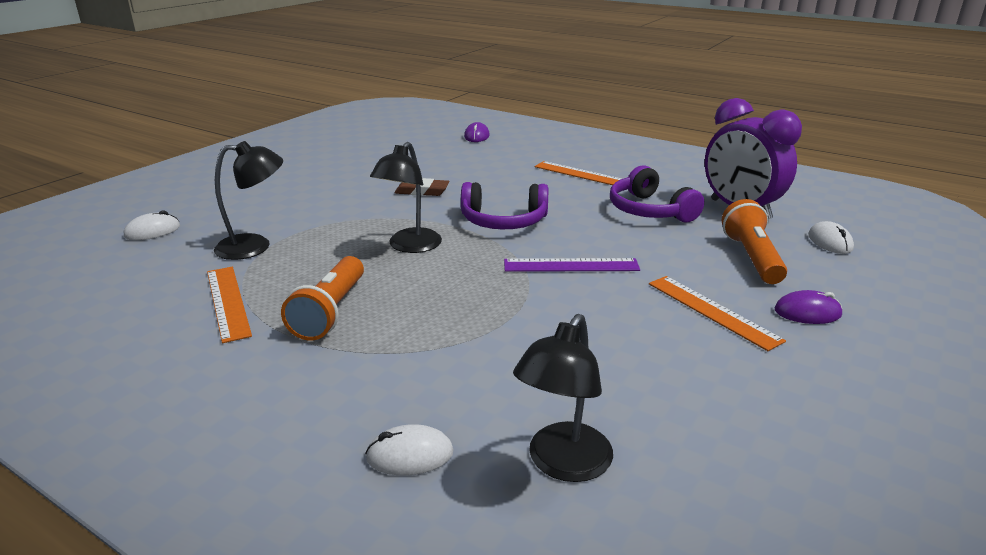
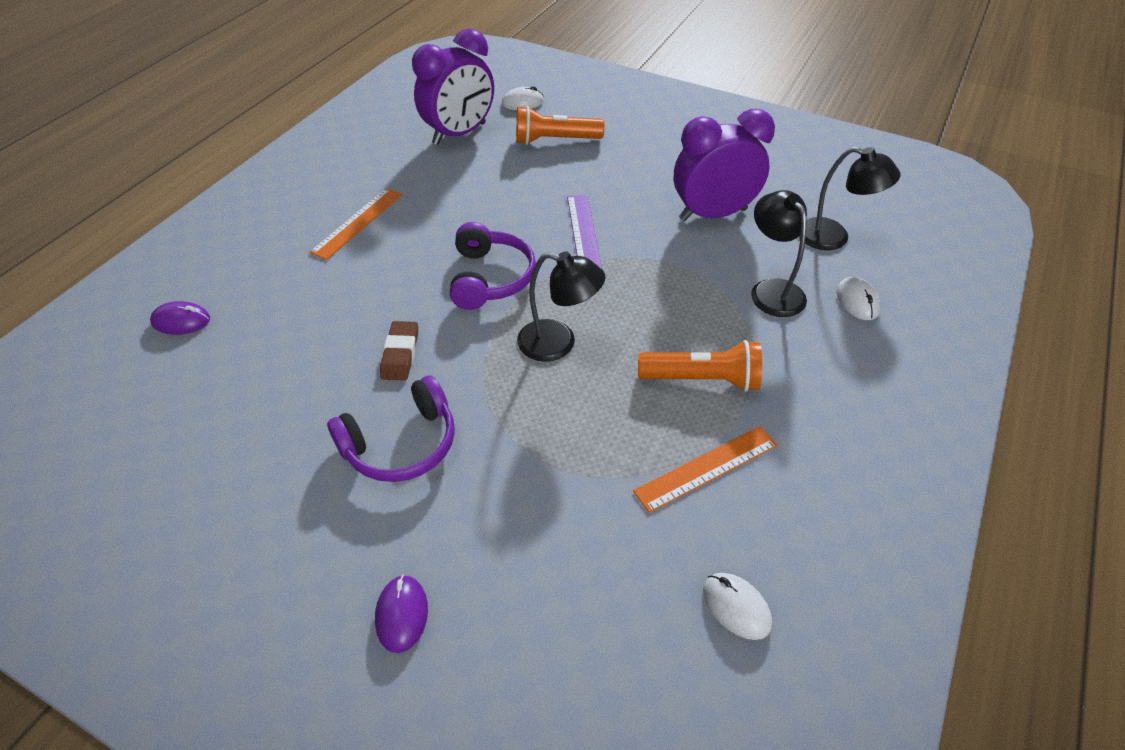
camera: 95 degrees left, 20 degrees up
(152, 231) = (541, 636): white mouse -> white mouse (736, 607)
(255, 246) = (574, 487): black lamp -> black lamp (772, 290)
(613, 353) = (713, 214): none -> purple clock
(649, 210) = (462, 183): purple headphones -> purple headphones (401, 444)
(712, 311) = (643, 167): orange ruler -> none
(807, 312) = (635, 130): purple mouse -> purple mouse (402, 614)

